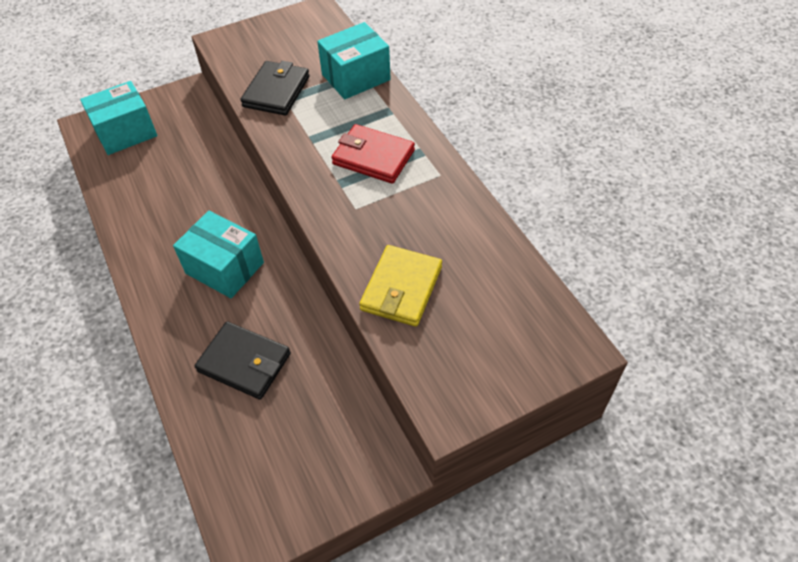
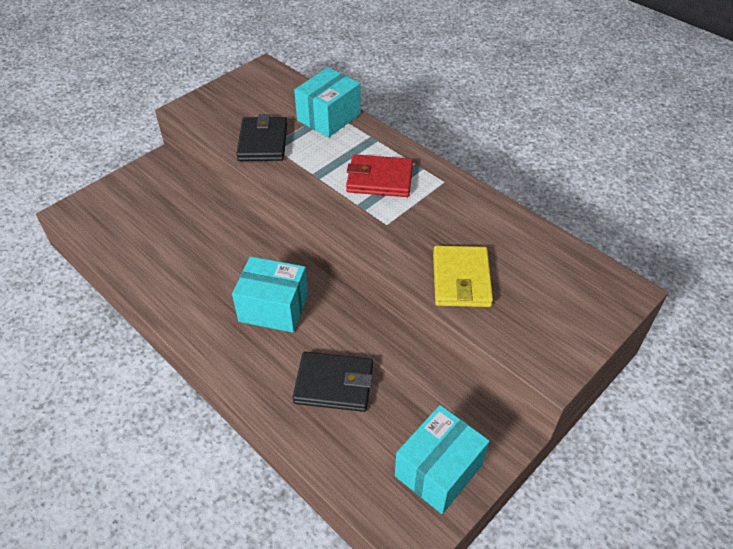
camera: 20 degrees left, 5 degrees down
(126, 132) = (115, 211): turquoise box -> turquoise box (438, 470)

